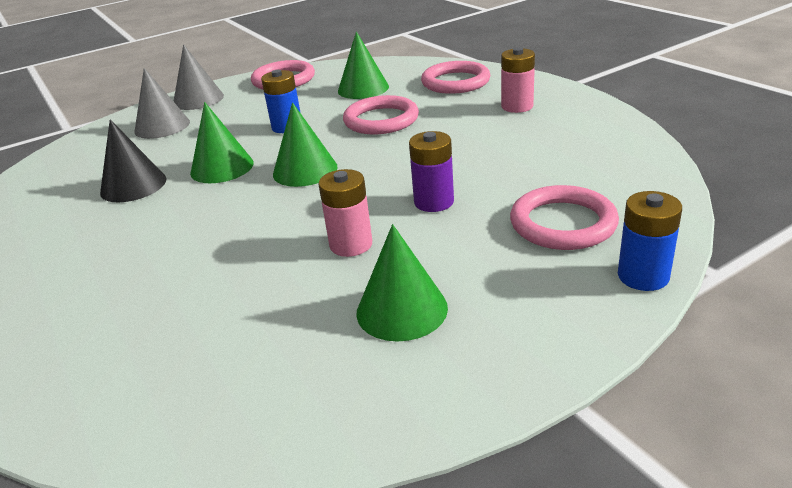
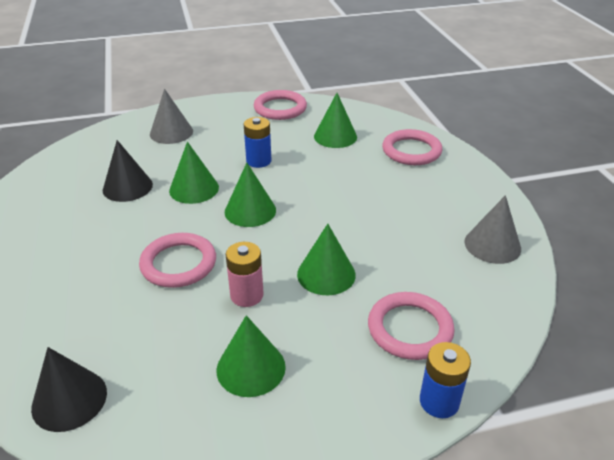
camera: 15 degrees right, 5 degrees up
(174, 414) = (69, 399): none -> black cone
(198, 99) = (208, 111): grey cone -> grey cone (492, 245)
(381, 120) = (331, 175): pink ring -> pink ring (178, 264)
(434, 202) = (326, 274): purple battery -> green cone
(517, 106) = (445, 194): pink battery -> none

